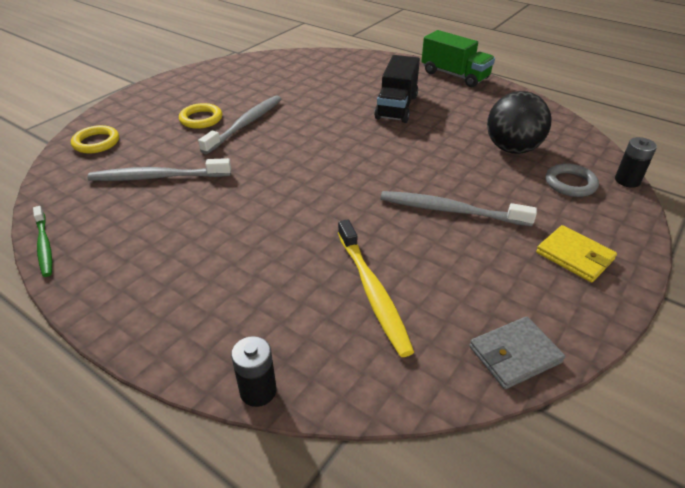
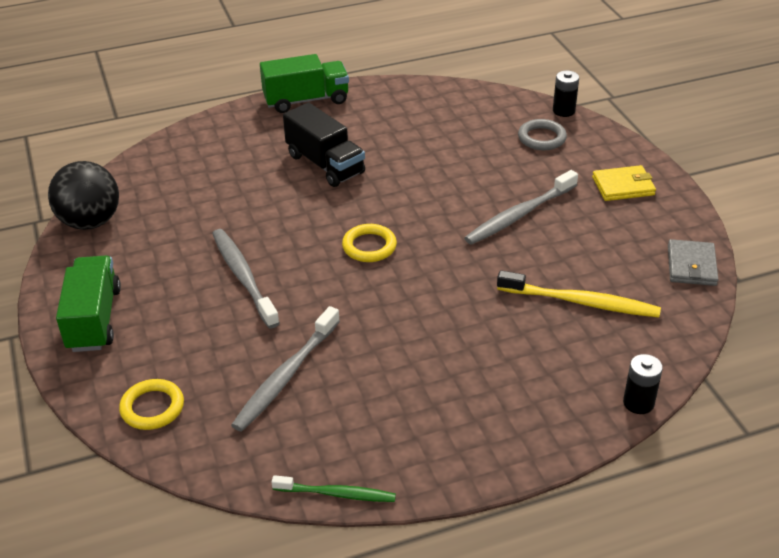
camera: 55 degrees left, 0 degrees up
(163, 96) = (94, 319): none -> green truck
(201, 119) = (192, 306): yellow ring -> yellow ring (369, 246)
(512, 149) = (467, 138): black ball -> black ball (90, 222)

